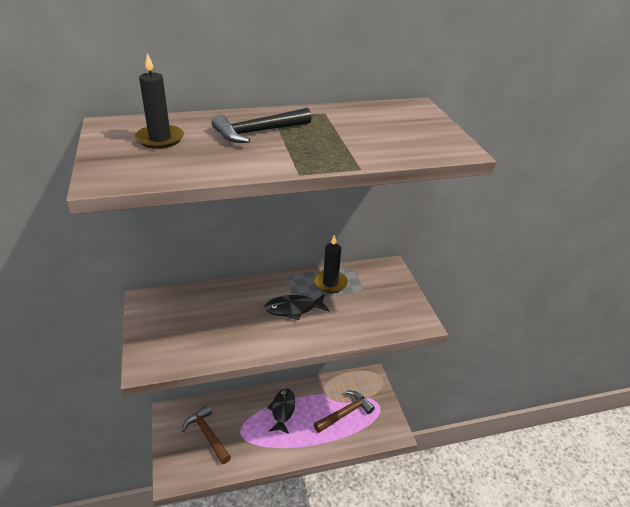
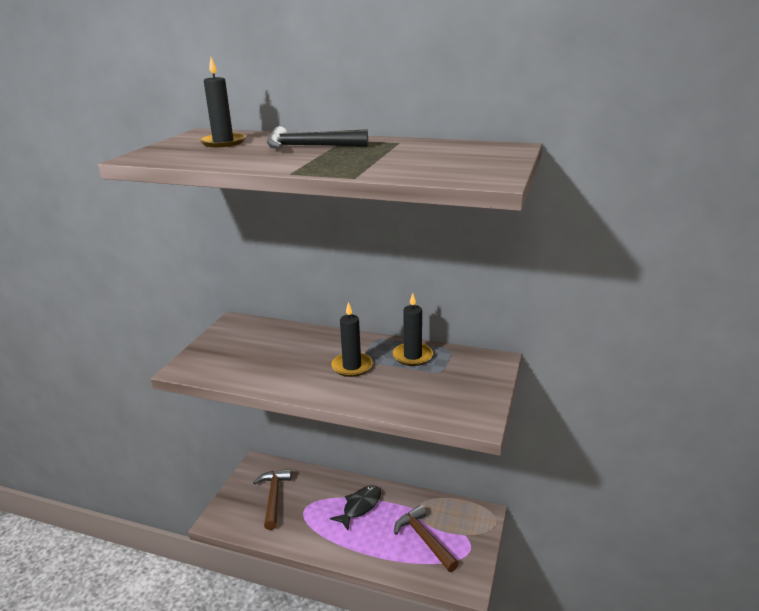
camera: 35 degrees right, 10 degrees down
(293, 309) = (352, 366): black fish -> black candle
(345, 413) = (424, 539): brown hammer -> brown hammer turned 120 degrees counterclockwise

